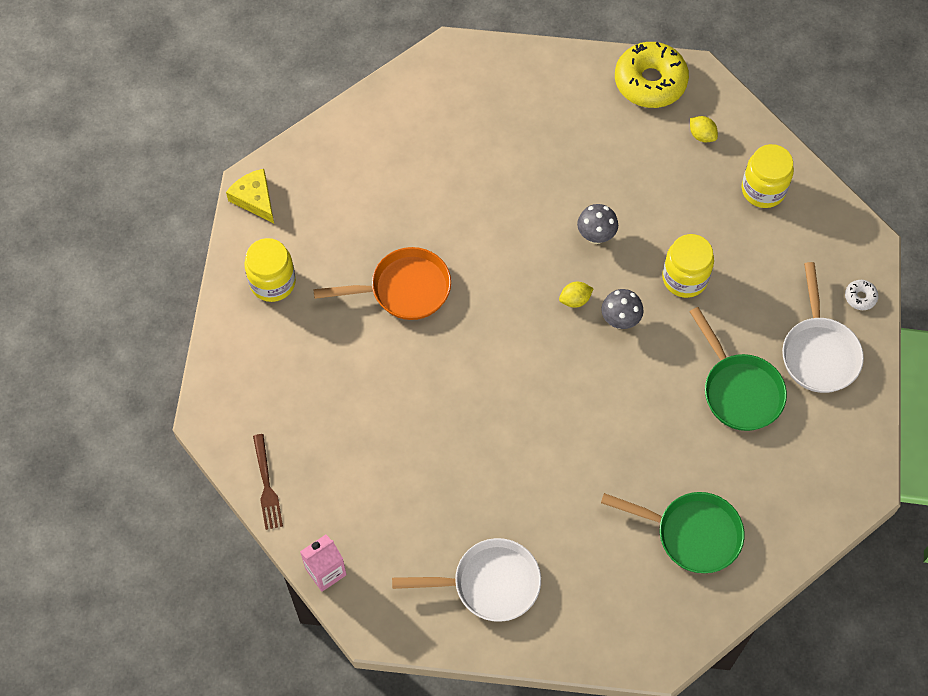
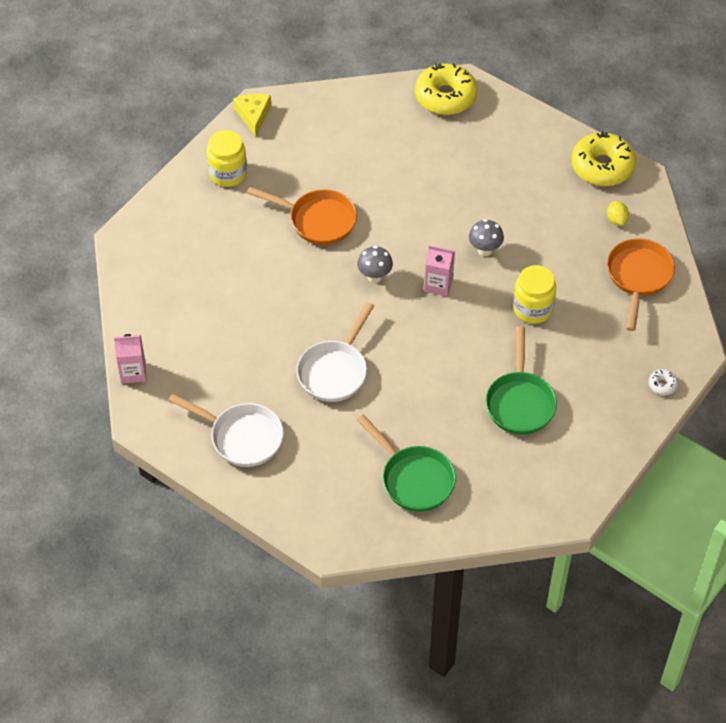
camera: 30 degrees right, 10 degrees down
(267, 486) = (132, 299): brown fork -> none
(443, 78) = (445, 96): none -> yellow donut
(575, 300) = (438, 284): yellow lemon -> pink carton
(620, 320) = (462, 314): grey mushroom -> grey mushroom (374, 277)
(763, 190) = (638, 277): yellow jar -> orange pan
(819, 352) = (601, 406): white pan -> white pan (335, 371)

